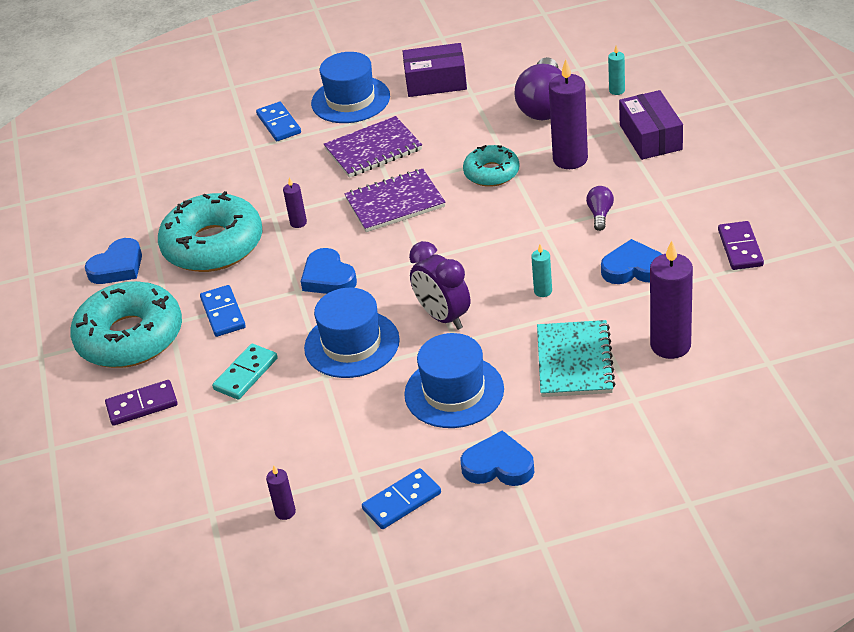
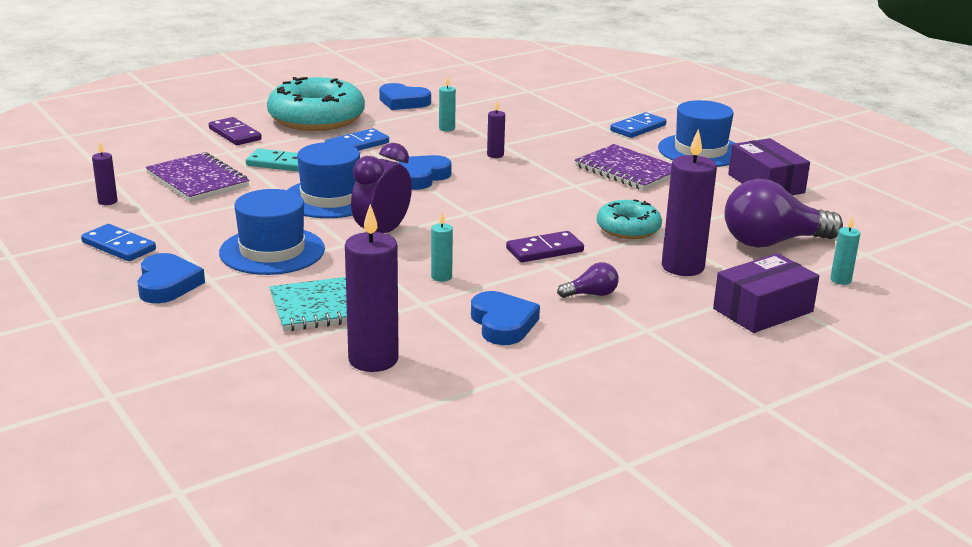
camera: 65 degrees right, 15 degrees down
(213, 245) = (447, 129): turquoise donut -> turquoise candle
(395, 203) = (549, 190): purple notebook -> purple notebook (198, 180)
(740, 248) = (576, 390): purple domino -> purple domino (544, 250)

